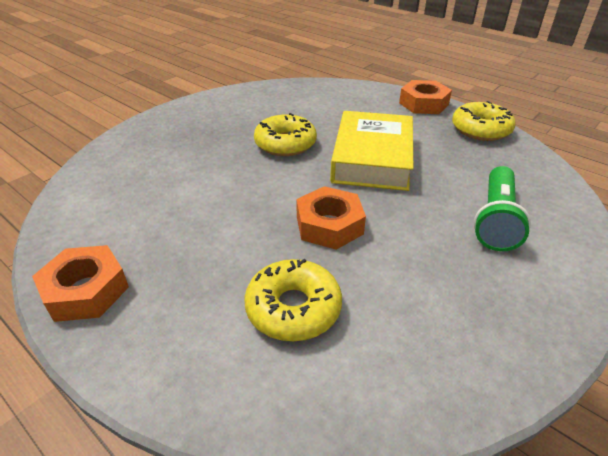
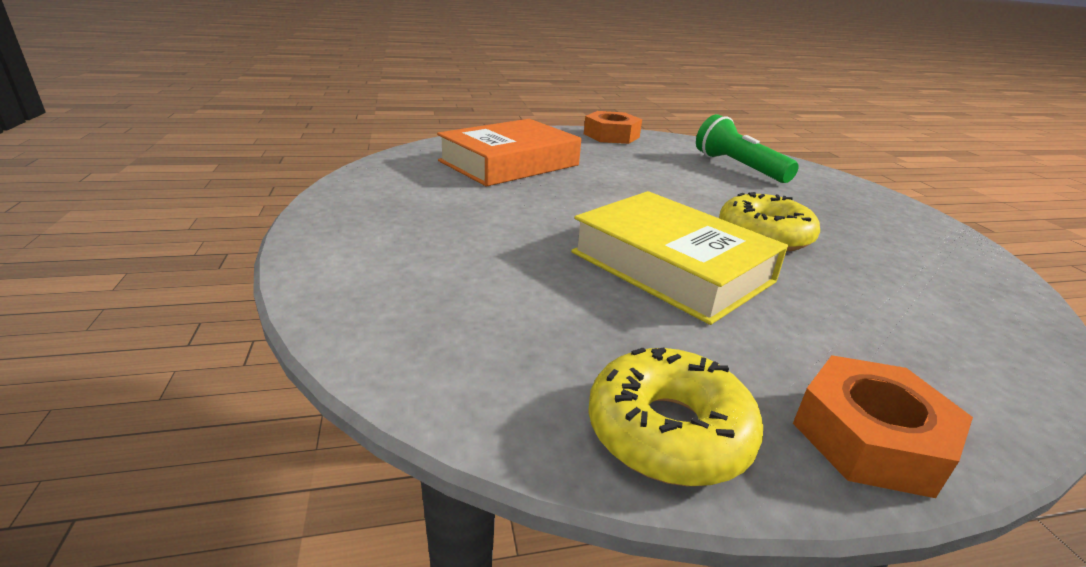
camera: 125 degrees right, 10 degrees down
(293, 308) = (509, 163): yellow donut -> orange book
(329, 225) = (574, 199): orange nut -> none
(496, 220) = (446, 268): green flashlight -> green flashlight (738, 167)

